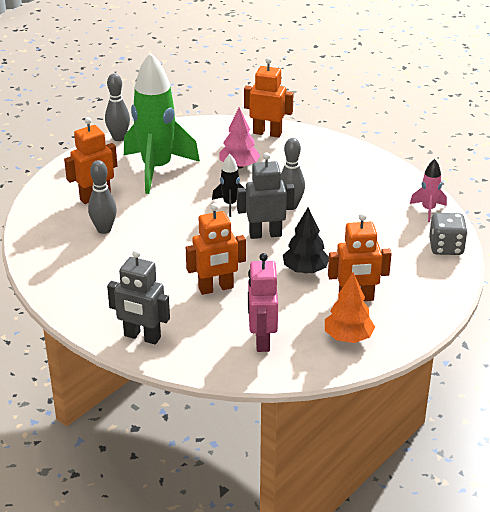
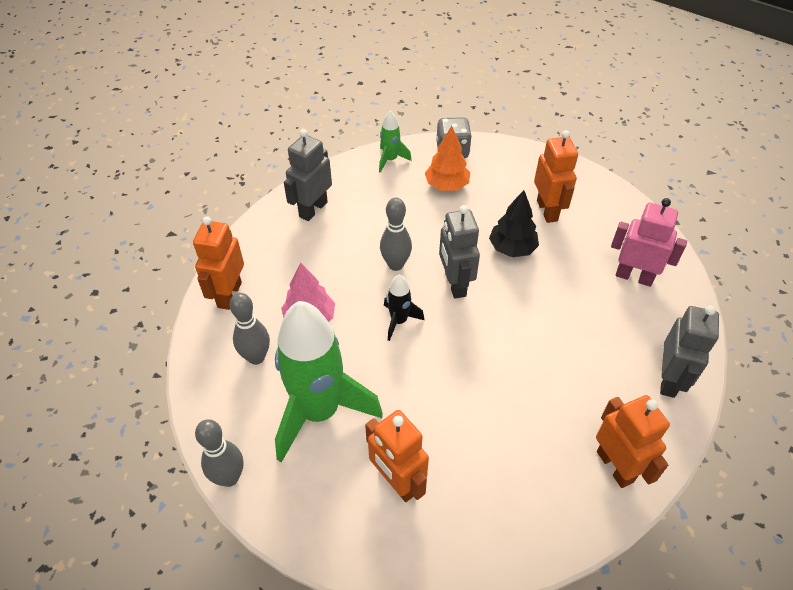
camera: 95 degrees left, 15 degrees up
(104, 229) = (474, 455): grey bowling pin -> grey bowling pin (256, 357)
(216, 288) = (564, 320): orange robot -> orange robot (615, 466)
(261, 340) = (634, 277): pink robot -> pink robot turned 150 degrees counterclockwise
(348, 337) = (606, 215): orange tree -> orange tree (446, 185)
(359, 168) = (313, 209): none -> grey robot
(428, 210) = (390, 160): pink rocket -> green rocket

